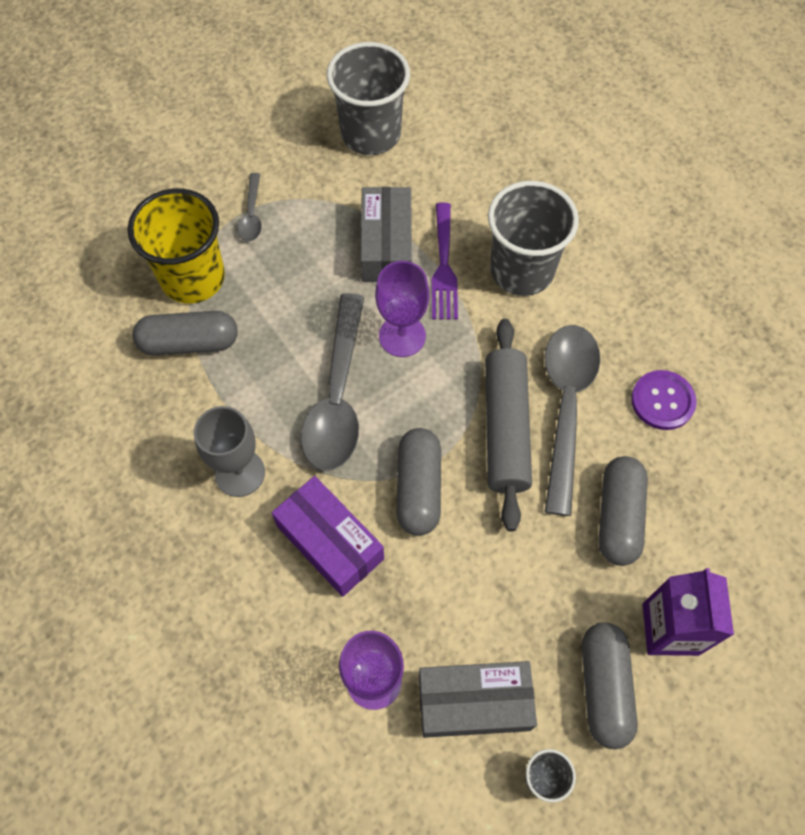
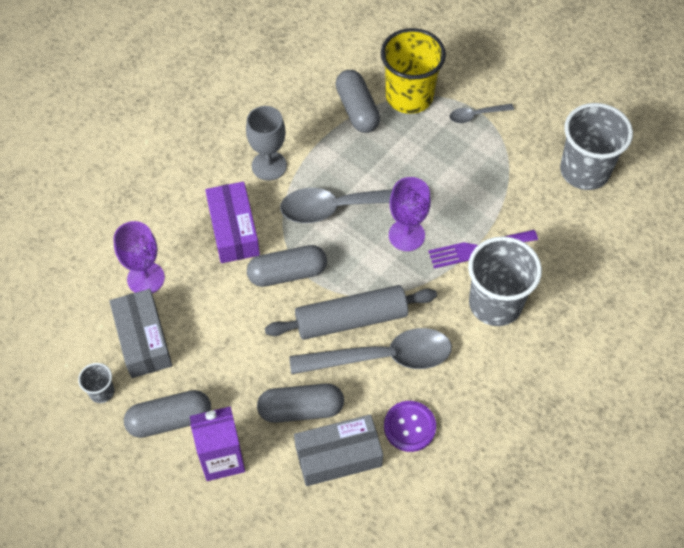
camera: 75 degrees right, 5 degrees down
(330, 542) = (233, 230): purple box -> purple box turned 45 degrees counterclockwise
(386, 245) = (483, 206): grey box -> grey box (338, 456)

